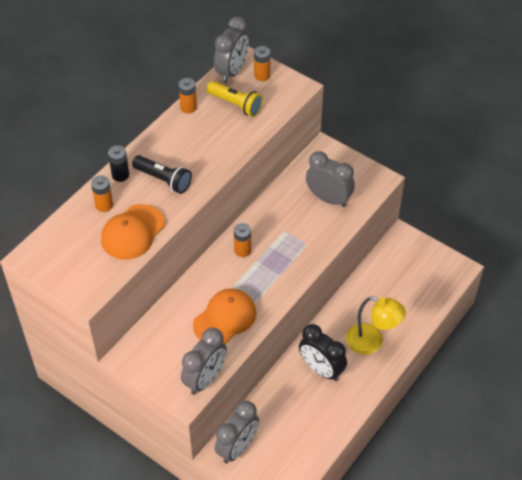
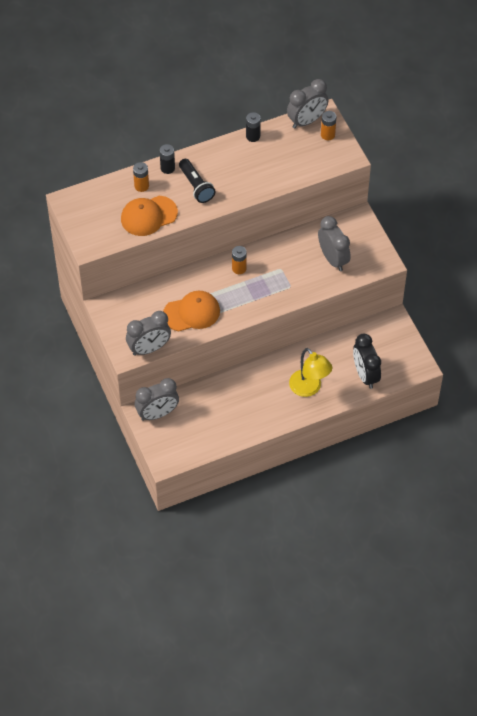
camera: 30 degrees right, 5 degrees up
(188, 107) = (253, 136): orange battery -> black battery
(236, 104) = (290, 150): yellow flashlight -> none
(321, 369) = (256, 389): black clock -> black clock (365, 375)

